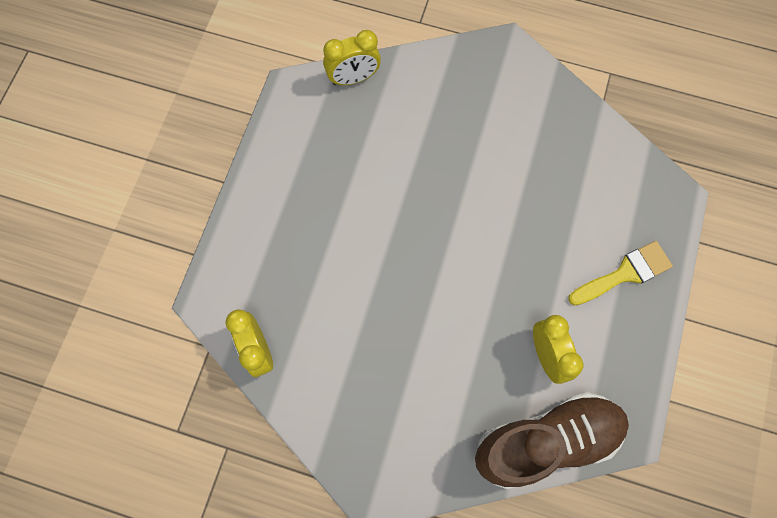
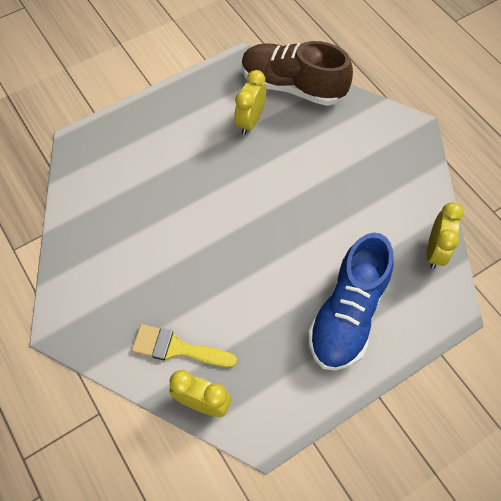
camera: 140 degrees left, 10 degrees down
(295, 227) = (347, 314): none -> blue shoe
(625, 273) = (157, 127): yellow brush -> yellow brush (177, 348)

